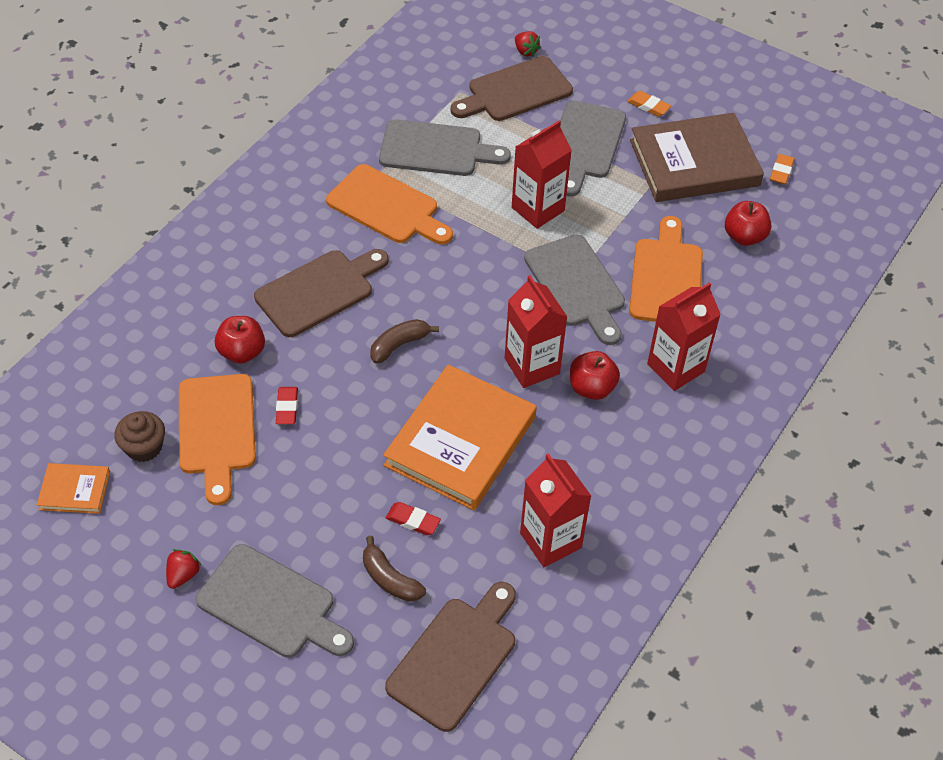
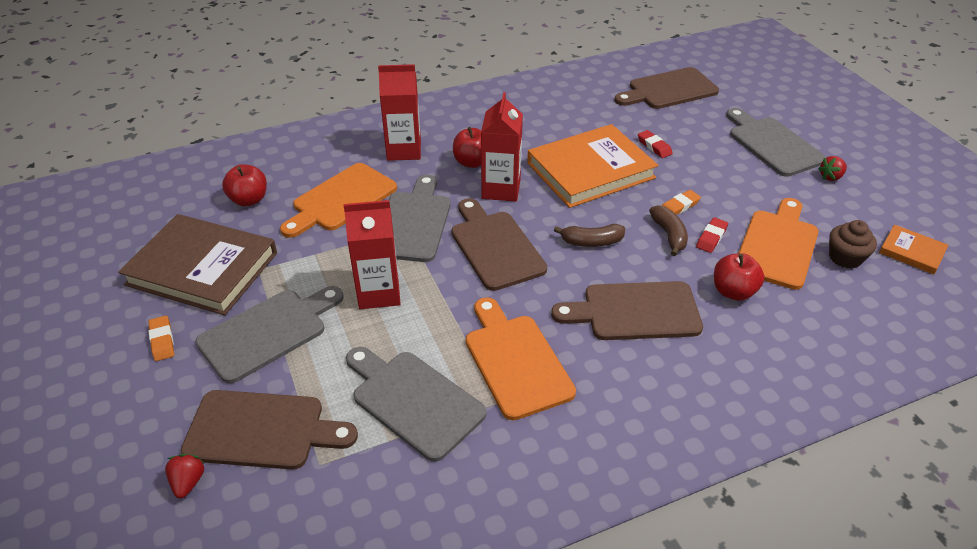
camera: 145 degrees left, 10 degrees down
(390, 579) = (687, 129): brown banana -> brown banana (669, 235)
(482, 296) = (495, 247): none -> brown cutting board
(550, 540) = (573, 110): red carton -> none
(781, 171) = (150, 230): orange eraser -> orange eraser (679, 206)

